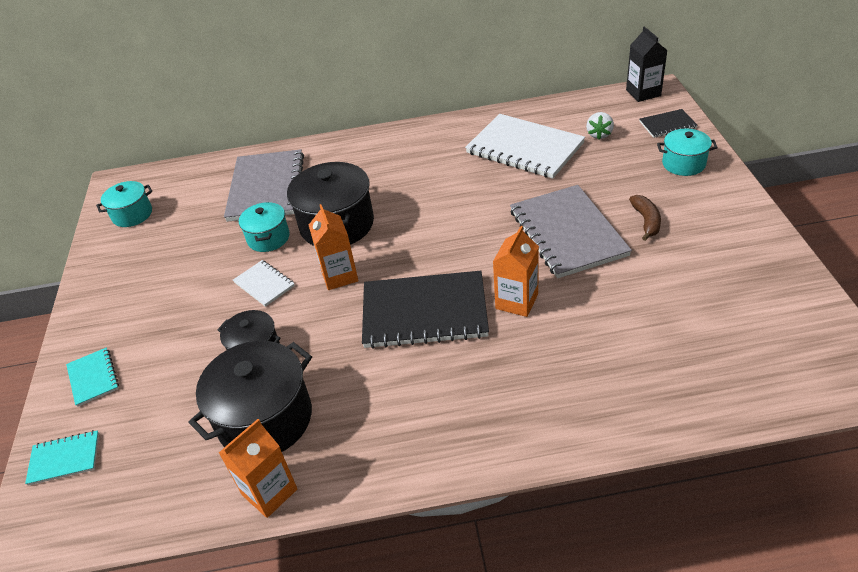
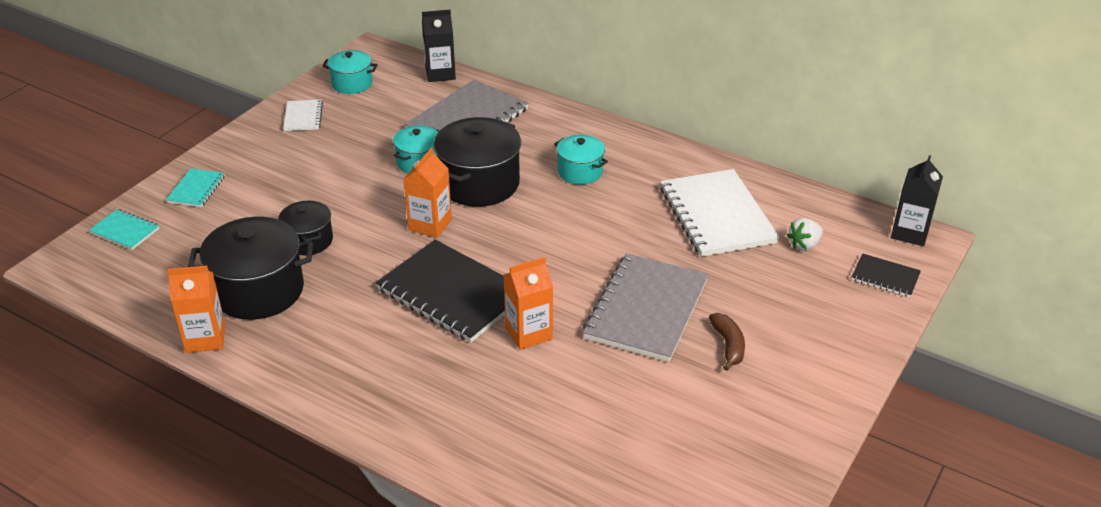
camera: 35 degrees right, 5 degrees down
(199, 168) = (440, 74): none -> black carton
(264, 284) = (372, 196): white notebook -> white notebook (303, 117)
(646, 221) = (728, 345): brown banana -> brown banana turned 45 degrees counterclockwise
(683, 164) = (842, 321): turquoise pot -> turquoise pot (580, 172)

